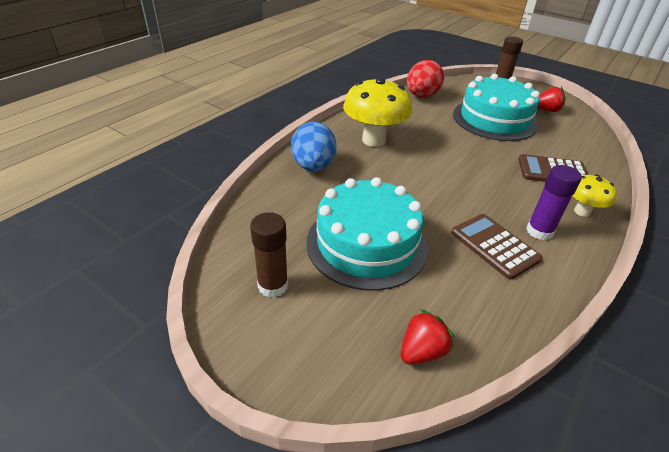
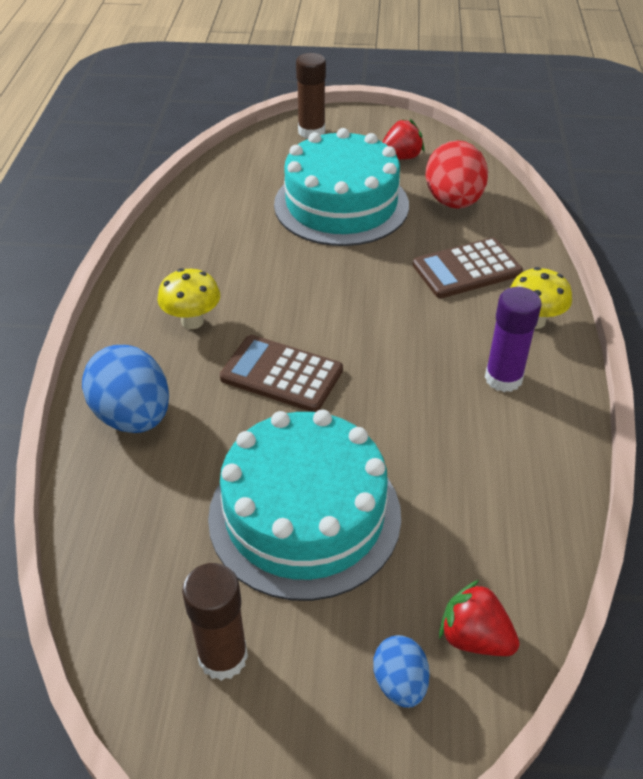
camera: 30 degrees left, 5 degrees up
(358, 349) = (400, 683): none -> blue egg
(374, 140) = (192, 321): yellow mushroom -> yellow mushroom, size x0.54
(421, 96) = (209, 199): red egg -> red egg (453, 202)
(422, 351) = (474, 637): red strawberry -> red strawberry turned 75 degrees counterclockwise
(494, 246) = (465, 430): brown calculator -> brown calculator (281, 374)

